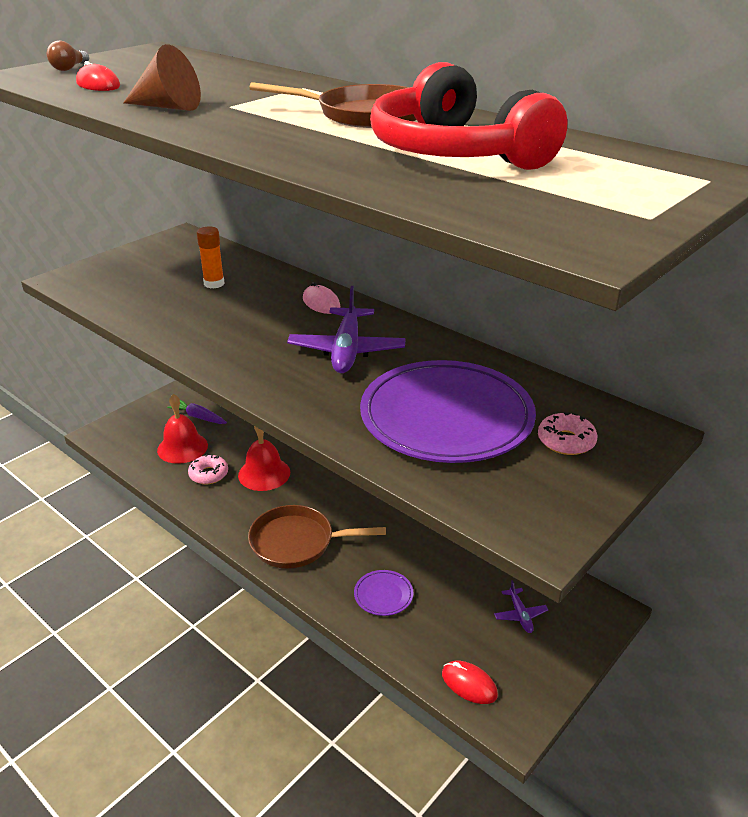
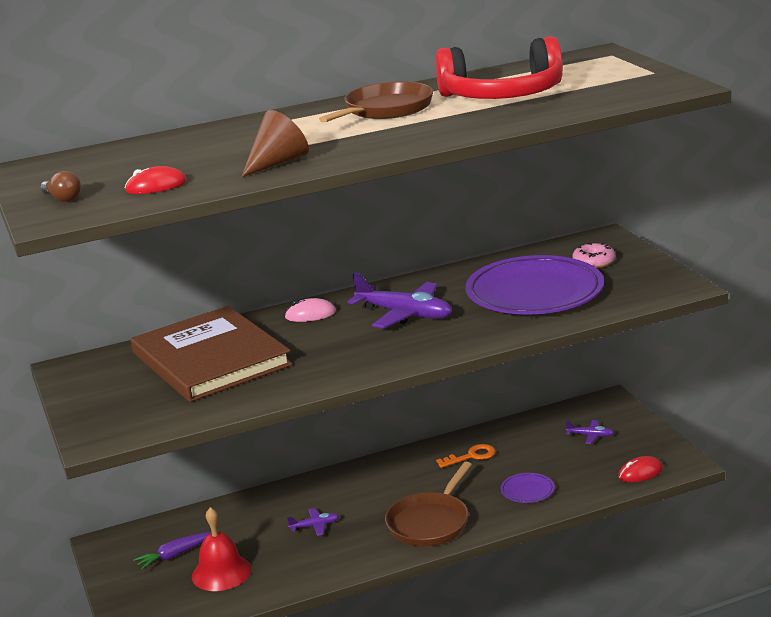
camera: 60 degrees left, 10 degrees down
(208, 474) = (285, 560): pink donut -> none
(214, 284) = (211, 359): orange glue stick -> brown book
(264, 473) = (315, 526): red bell -> purple plane
(424, 533) = (471, 456): none -> orange key

